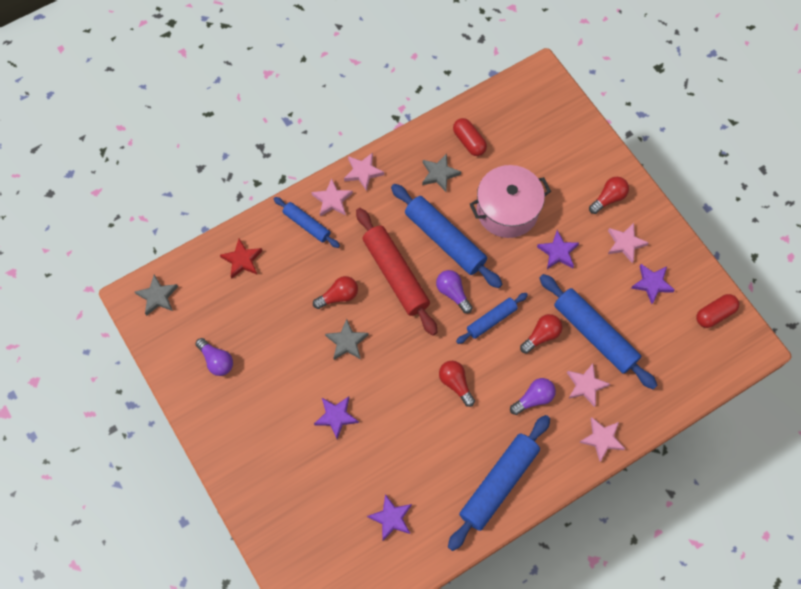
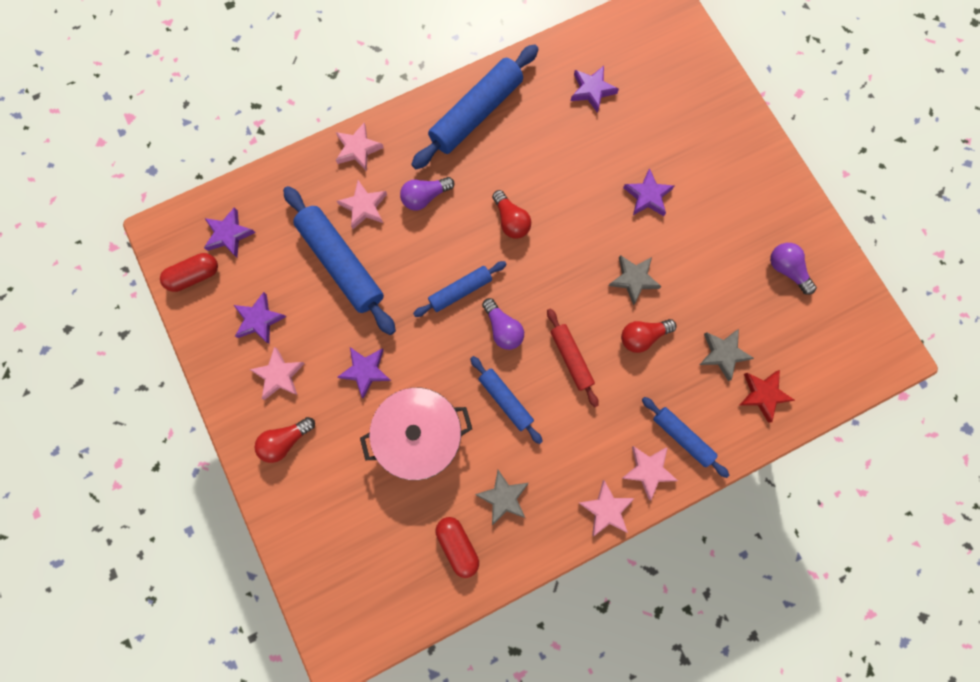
camera: 175 degrees left, 10 degrees up
(157, 296) = (865, 355): grey star -> grey star (723, 354)
(396, 274) = (571, 358): red rolling pin -> red rolling pin, size x0.56
(445, 240) = (505, 400): blue rolling pin -> blue rolling pin, size x0.56
(541, 336) = (404, 267): red light bulb -> none
(696, 351) = (229, 234): none -> purple star

